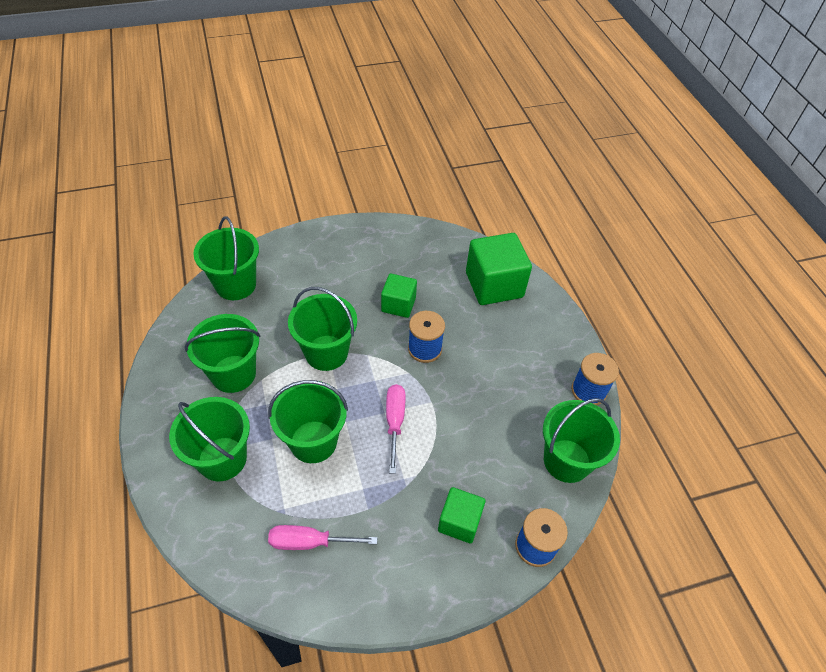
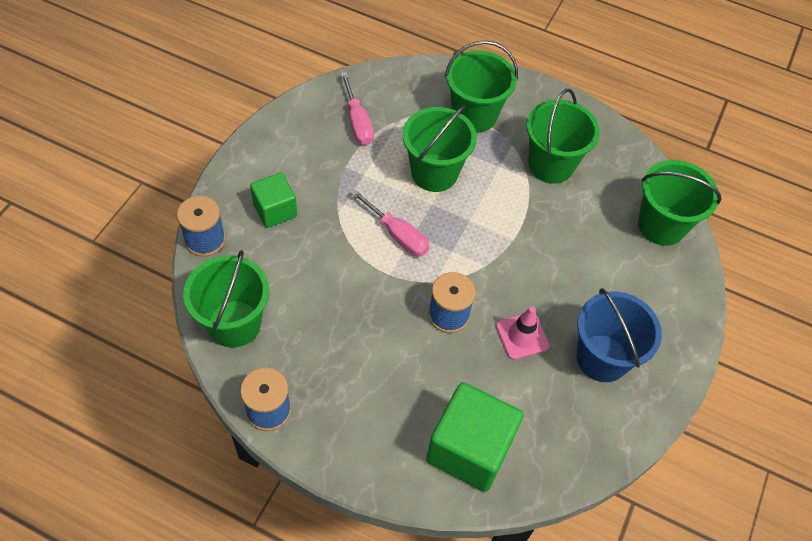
camera: 130 degrees right, 5 degrees up
(310, 542) = (357, 122): pink screwdriver -> pink screwdriver turned 120 degrees clockwise
(326, 353) = (515, 238): green bucket -> none
(372, 262) = (602, 358): none -> blue bucket
(398, 304) = (522, 336): green cube -> pink traffic cone

